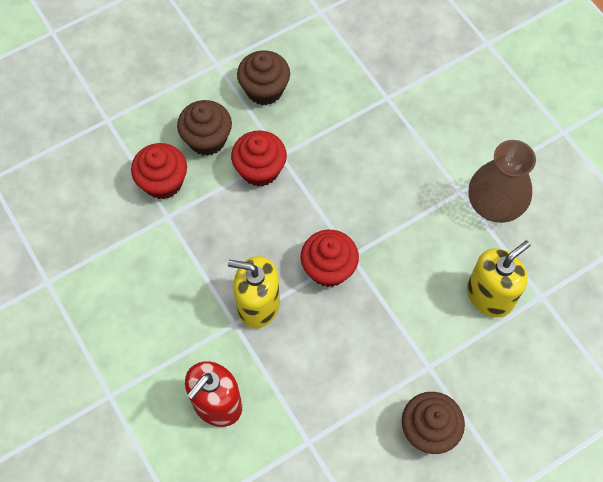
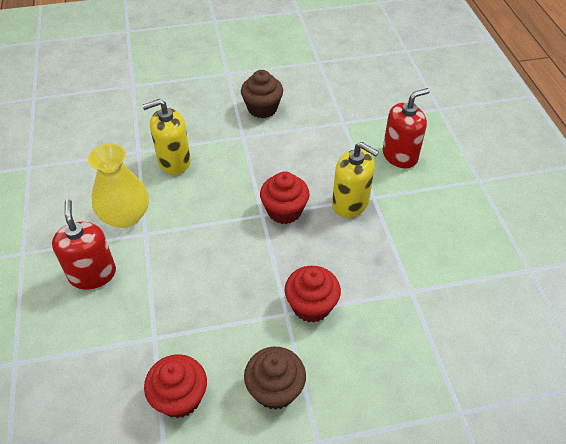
camera: 160 degrees left, 15 degrees down
(163, 182) = (409, 323): red cupcake -> red cupcake (180, 397)
(207, 139) = (354, 353): brown cupcake -> none
(481, 133) = (92, 274): none -> red soap dispenser
(494, 204) = (125, 216): brown vase -> yellow vase

